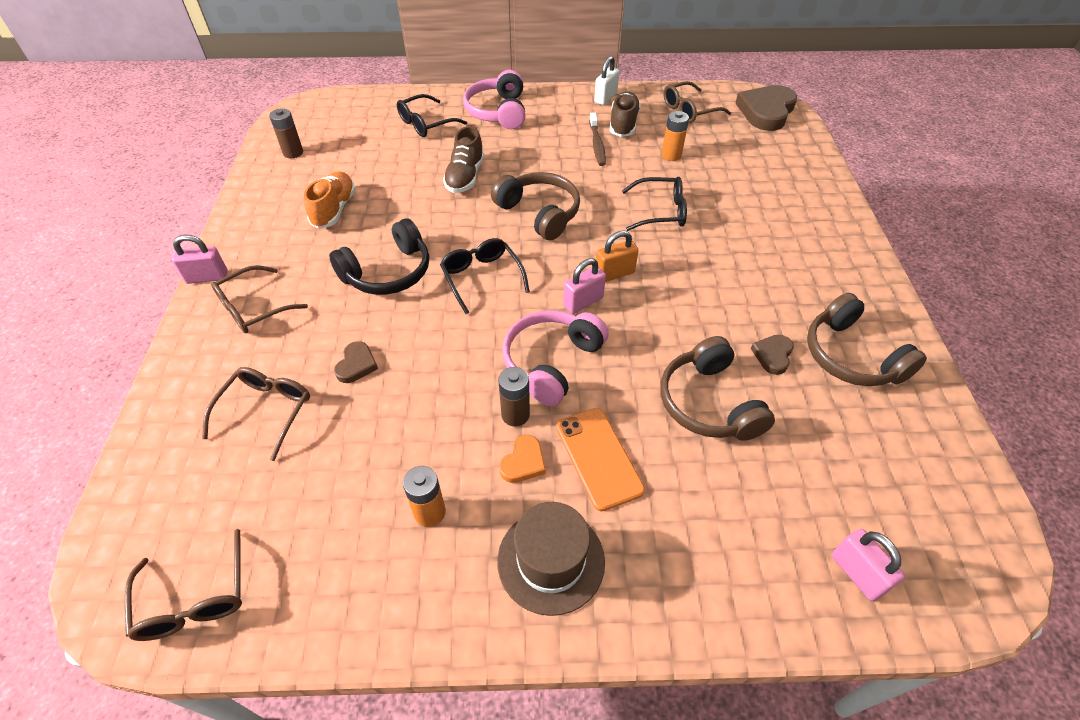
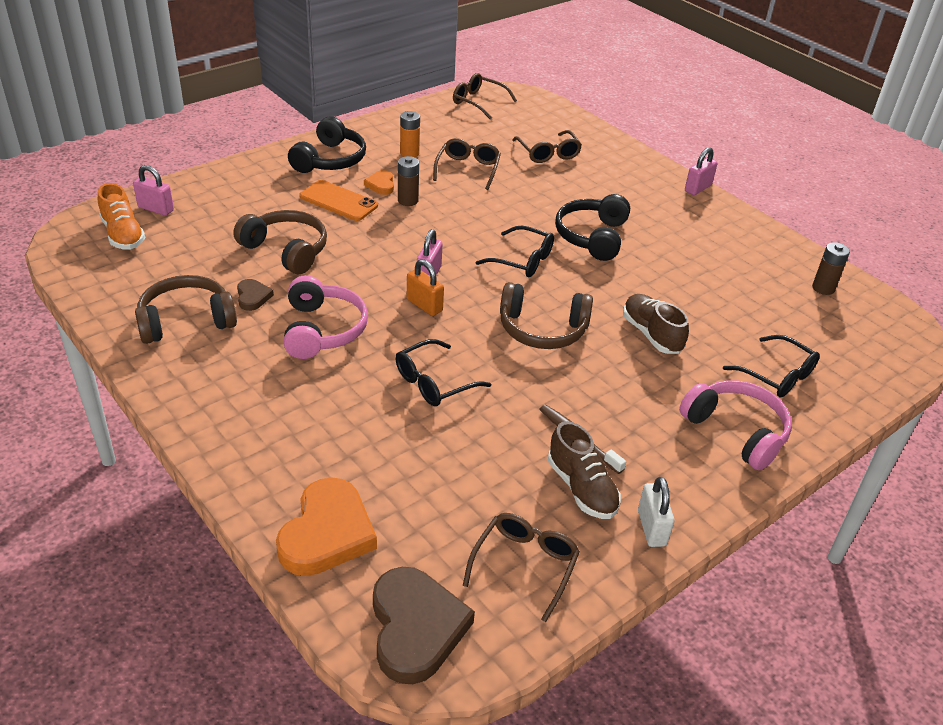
camera: 140 degrees right, 10 degrees down
(253, 308) = (639, 186): brown glasses -> brown glasses (468, 169)
(334, 210) = (703, 259): orange shoe -> orange shoe (123, 235)
(356, 365) = (532, 186): brown heart -> none
(426, 124) = (777, 375): black glasses -> black glasses turned 120 degrees clockwise
(551, 362) = (413, 232): pink headphones -> pink headphones (322, 330)
(551, 560) = (330, 160): brown hat -> black headphones
(614, 274) = (424, 305): orange padlock -> orange padlock turned 75 degrees counterclockwise
(671, 155) = (482, 465): orange battery -> none
(793, 161) = (327, 533): none -> orange heart
(851, 356) = (186, 321): brown headphones -> brown headphones turned 45 degrees counterclockwise

